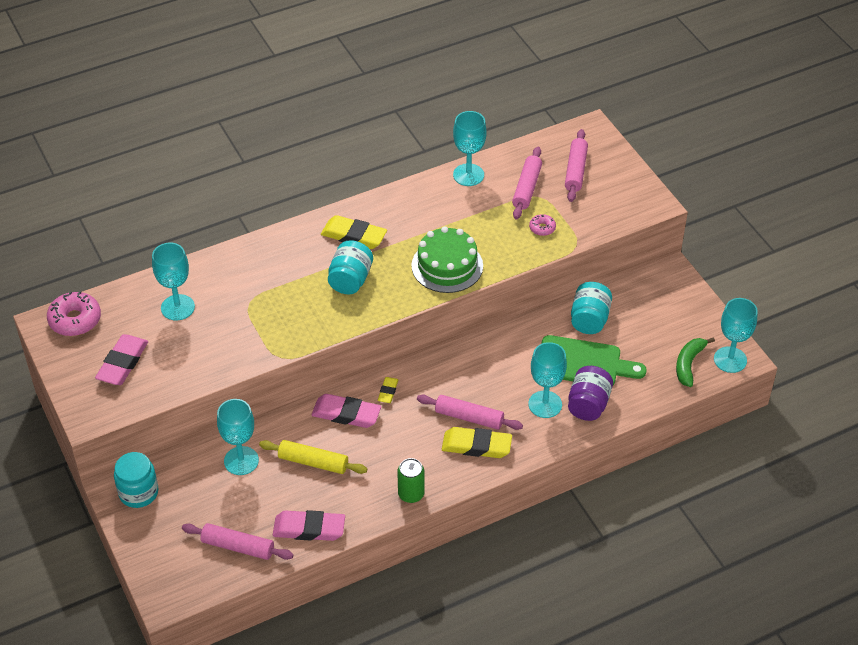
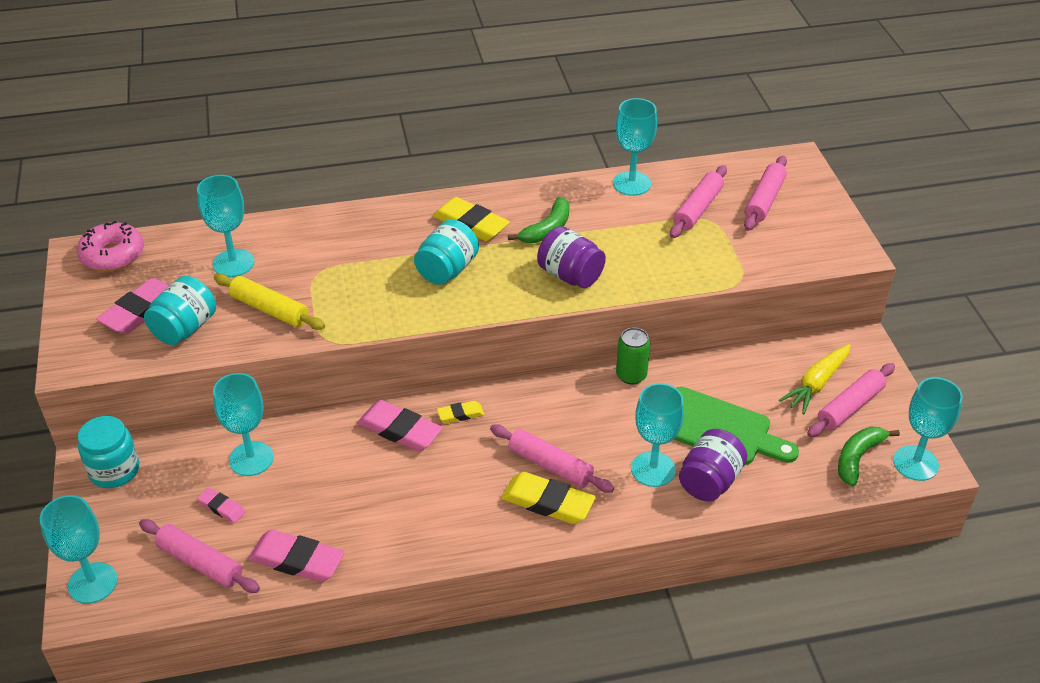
camera: 15 degrees right, 5 degrees down
(164, 579) = (92, 583): none -> turquoise goblet
(235, 502) = (222, 507): none -> pink eraser
(313, 462) = (336, 479): yellow rolling pin -> yellow rolling pin (270, 309)
(388, 391) = (460, 414): yellow eraser -> yellow eraser turned 45 degrees clockwise
(411, 494) = (442, 545): green can -> green can (631, 375)
(415, 229) = (547, 229): none -> green banana
(447, 266) = (570, 275): green cake -> purple jar
(542, 228) = (703, 255): pink donut -> none
(589, 320) = (741, 379): turquoise jar -> turquoise jar (185, 328)
(645, 312) = (816, 384): none -> yellow carrot
(674, 325) = (850, 407): none -> pink rolling pin

